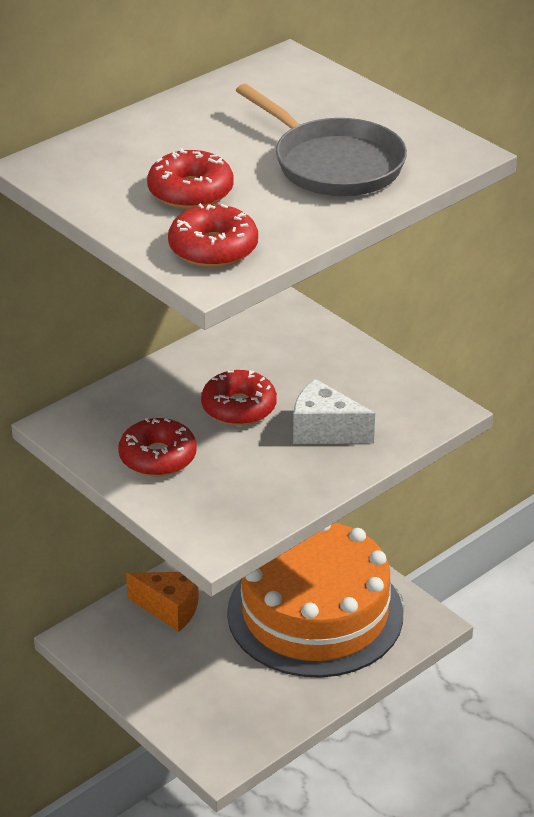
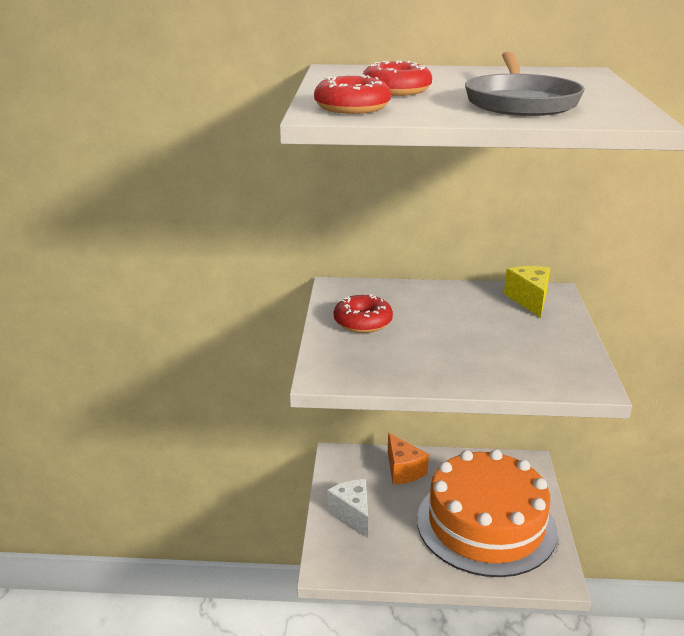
camera: 45 degrees right, 10 degrees down
(239, 407) = (448, 322): red donut -> none
(276, 333) = (529, 300): none -> yellow cheese
(324, 431) = (486, 357): white cheese -> white cheese (352, 514)

